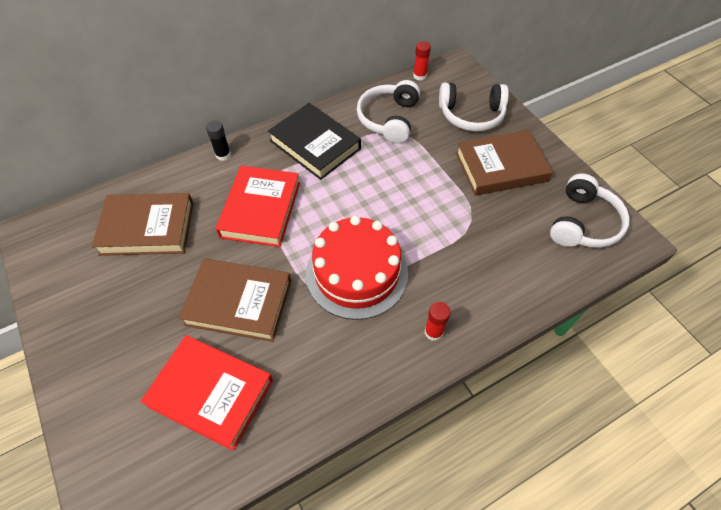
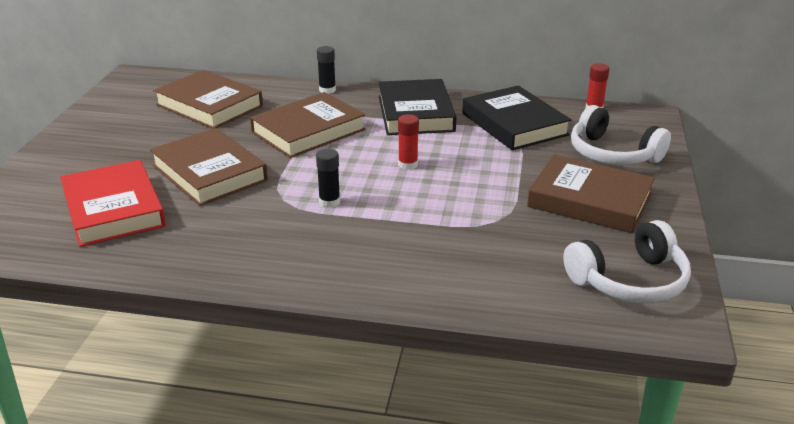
camera: 40 degrees right, 25 degrees down
(260, 209) = (308, 131): red book -> brown book
(356, 273) = (329, 202): red cake -> black glue stick
(389, 119) = (514, 124): white headphones -> black book
(433, 332) = (340, 270): red glue stick -> red glue stick (408, 164)

